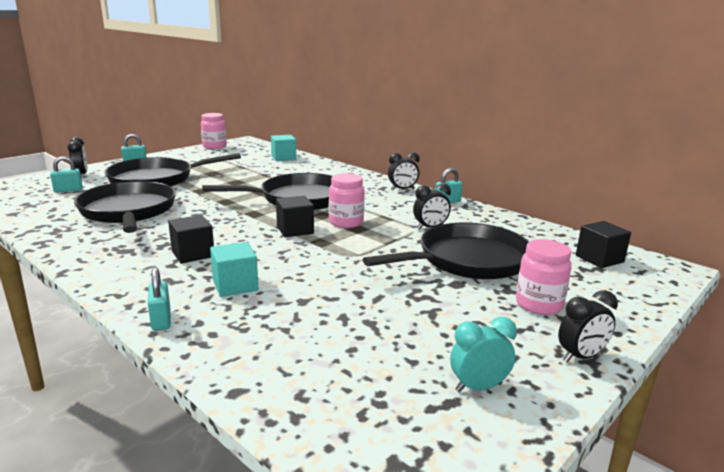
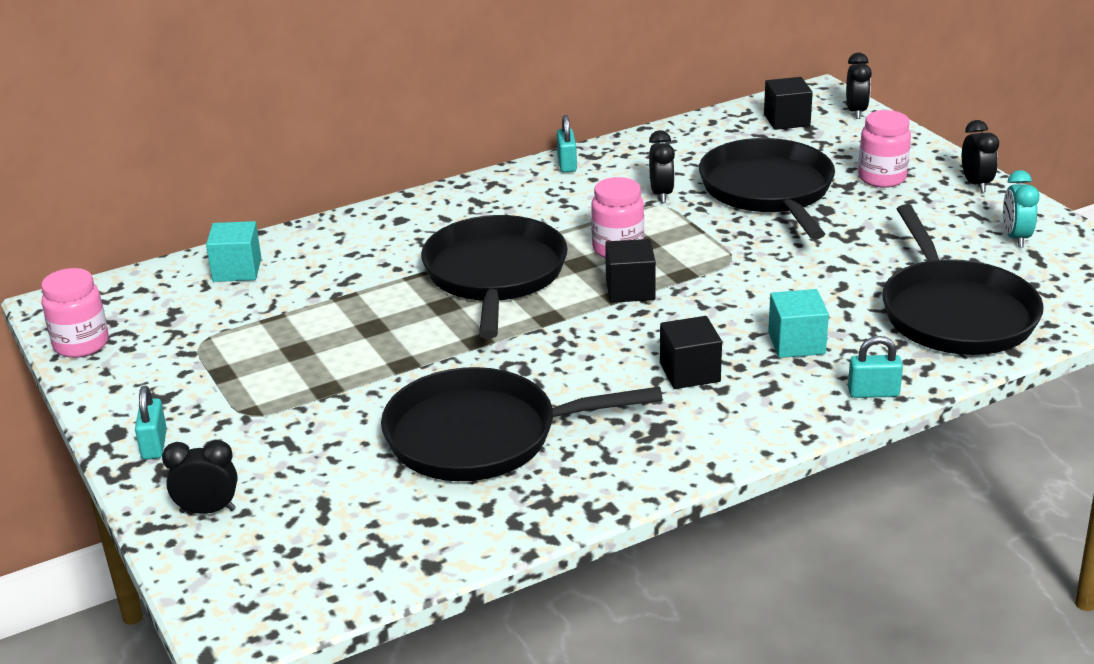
camera: 70 degrees left, 10 degrees up
(68, 190) = (314, 515): turquoise padlock -> none
(156, 179) = (300, 414): black pan -> black pan (955, 313)
(402, 189) = (495, 187): black clock -> black clock (856, 112)

